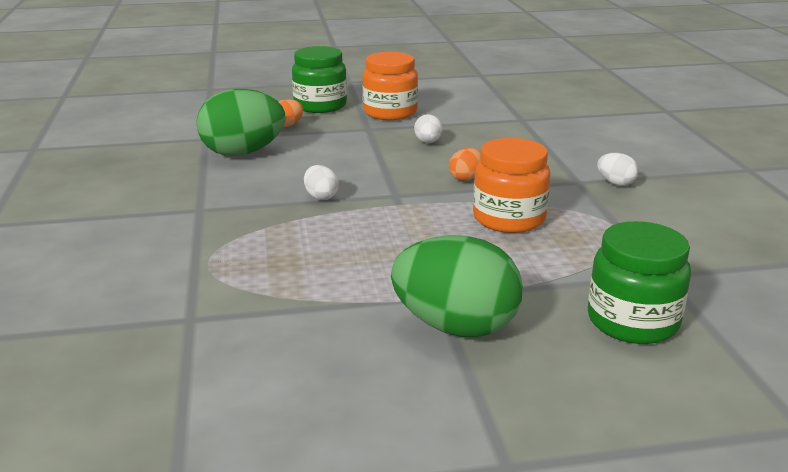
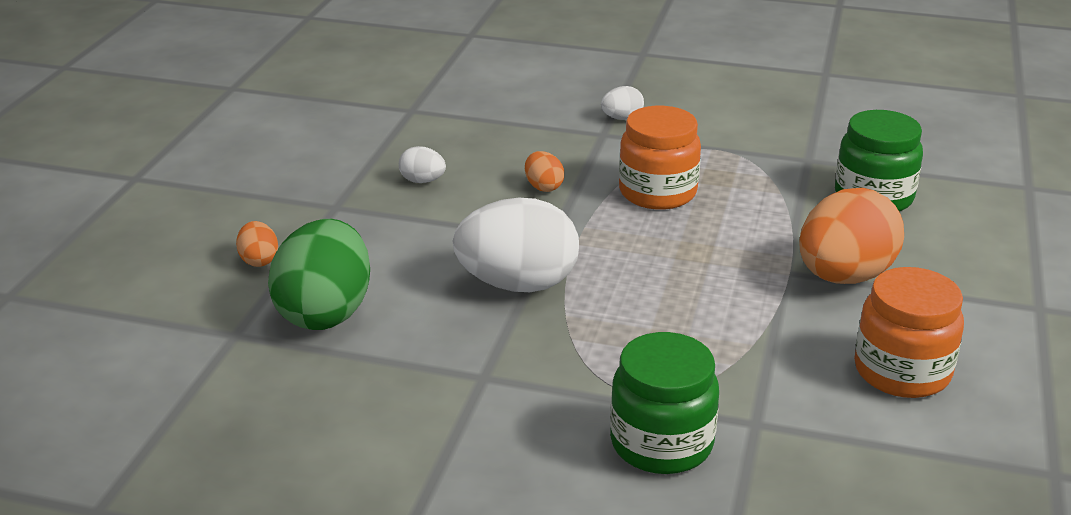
camera: 65 degrees left, 5 degrees up
(320, 106) = (209, 220): green jar -> green jar (661, 444)
(321, 197) = (518, 284): white egg -> white egg, size x2.24
(390, 112) = (296, 179): orange jar -> orange jar (902, 372)
(455, 326) = (844, 276): green egg -> orange egg

